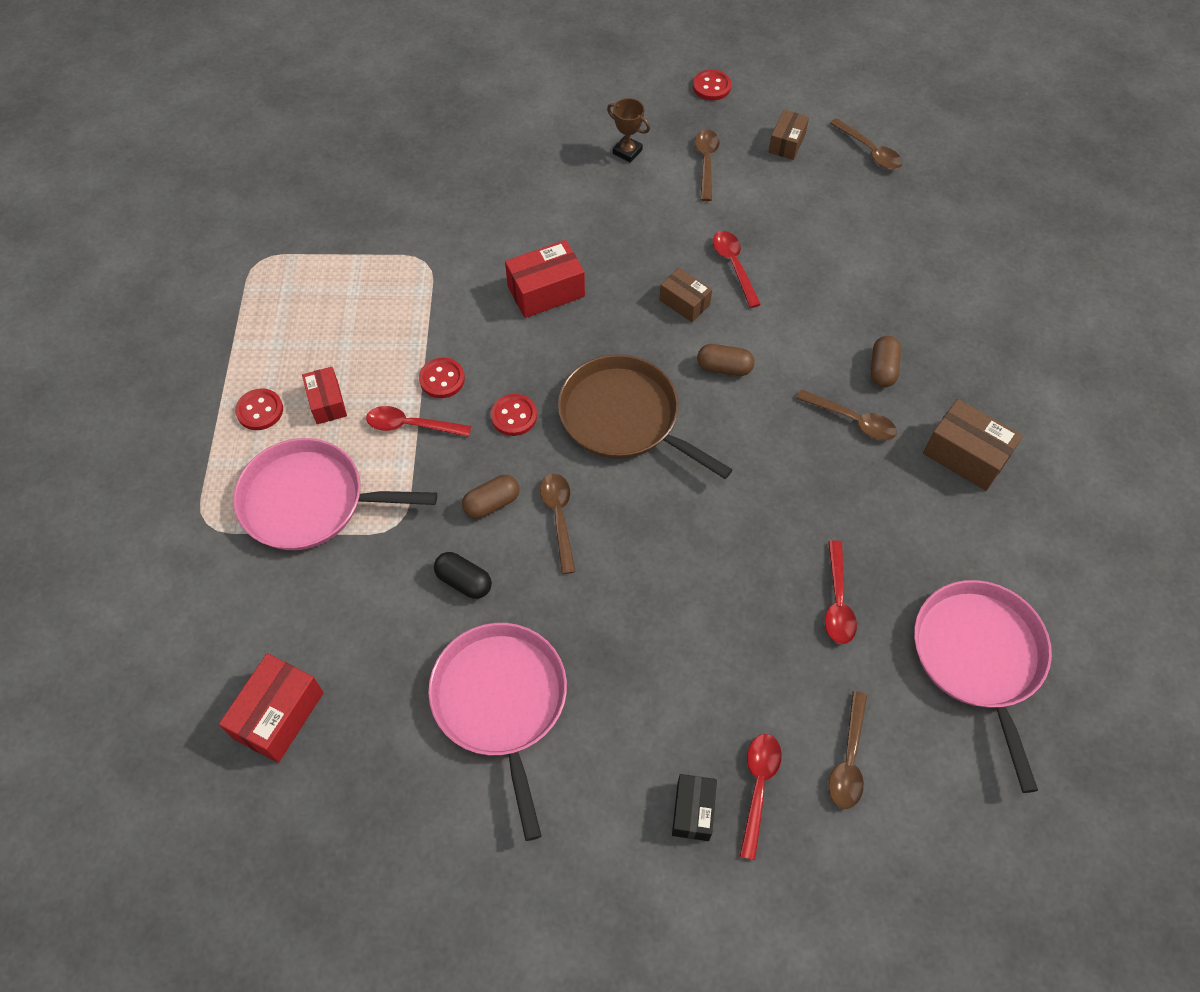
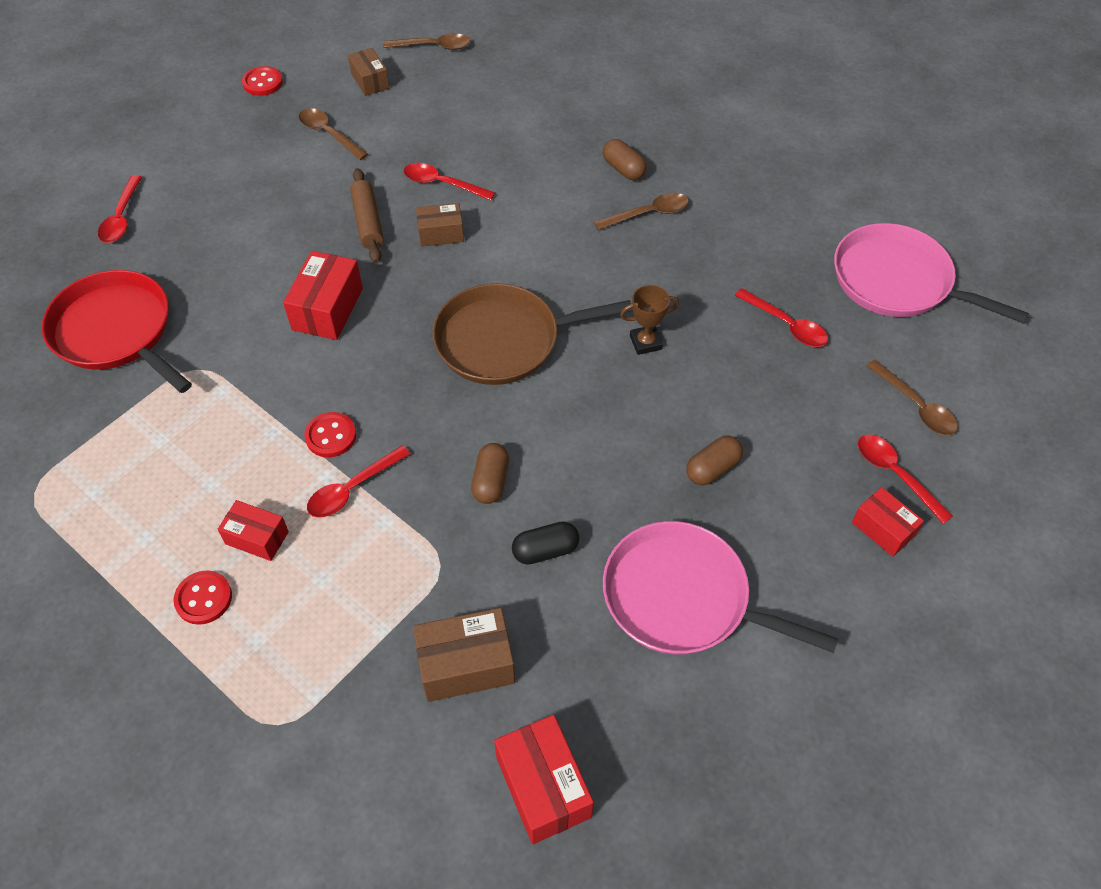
camera: 50 degrees left, 5 degrees down
(310, 501) = (346, 619): pink pan -> none
(413, 196) = (116, 332): none -> red pan
(507, 118) = (121, 217): none -> red spoon
(514, 416) = (423, 410): red button -> none
(559, 517) = (551, 444): brown spoon -> none
(627, 151) = (257, 169): brown trophy -> brown trophy (645, 342)
(648, 251) = (367, 222): none -> brown rolling pin
(693, 811) = (883, 529): black box -> red box
(724, 368) = (525, 251): brown capsule -> brown capsule (712, 468)
(965, 455) = (737, 178): brown box -> brown box (466, 664)

